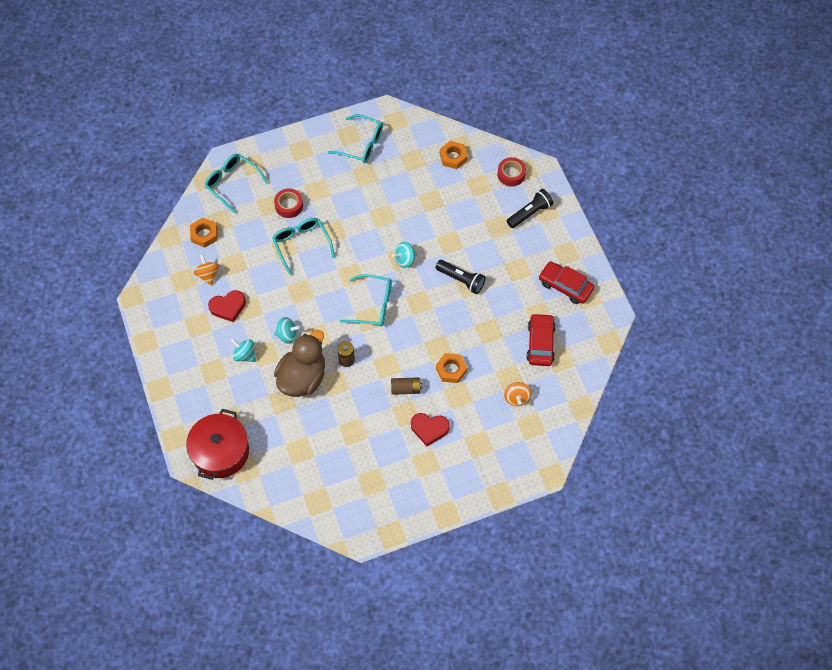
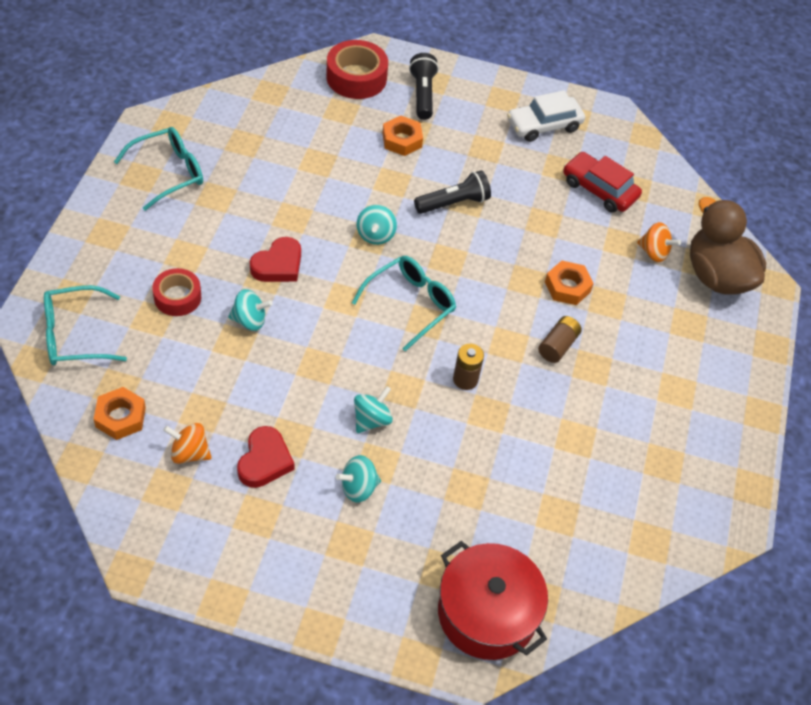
camera: 60 degrees left, 10 degrees down
(301, 244) = (250, 320): turquoise glasses -> turquoise spinning top
(302, 377) = (451, 443): brown duck -> brown duck (717, 276)
(429, 429) = (632, 357): red heart -> red heart (278, 265)
(453, 157) = (280, 108): orange nut -> orange nut (402, 140)
(511, 174) = (356, 77): red tape -> red tape, size x1.52
(565, 286) = (544, 125): red car -> white car

